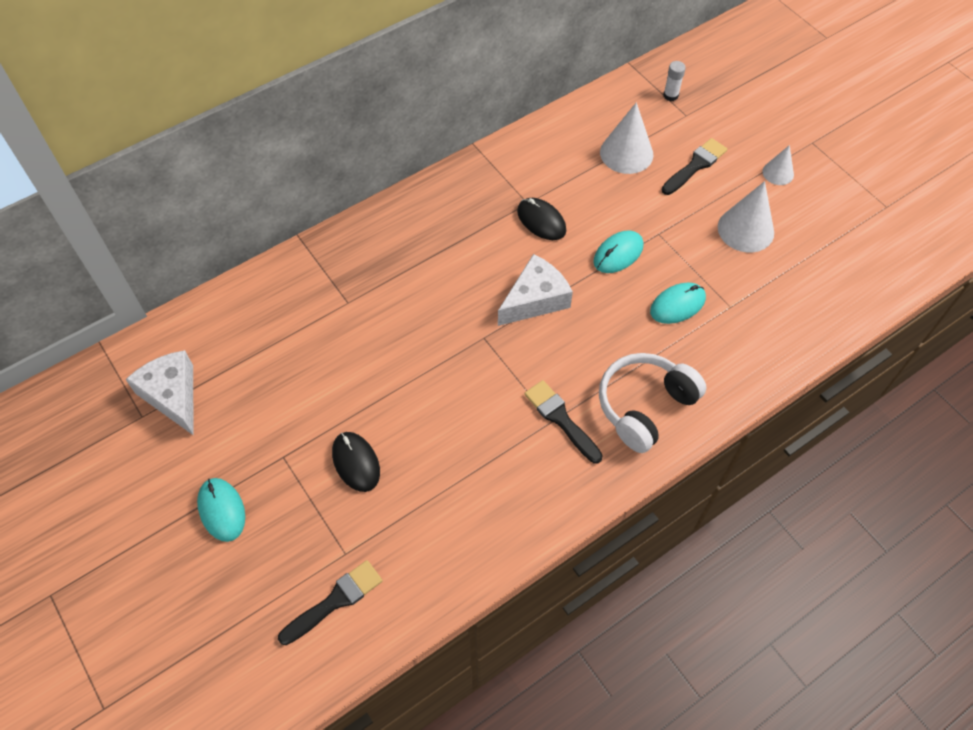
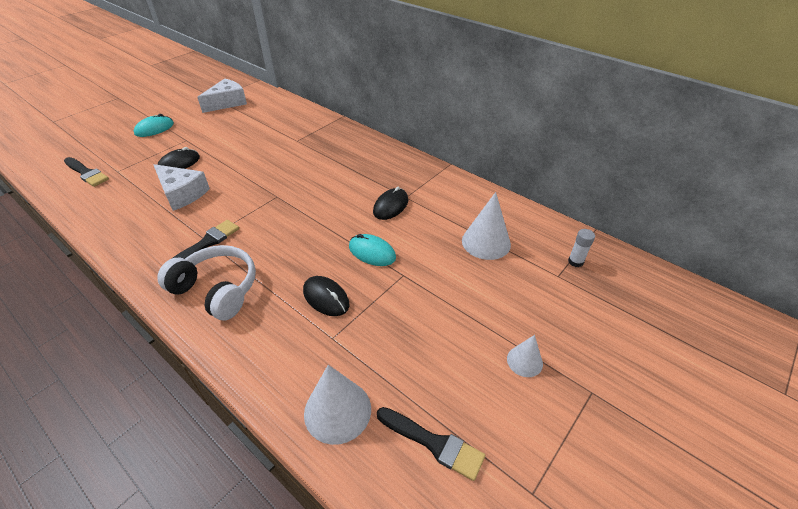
camera: 75 degrees right, 15 degrees down
(535, 299) = (314, 214): white cheese -> white cheese (182, 194)
(677, 305) = (326, 298): turquoise mouse -> black mouse
(695, 166) = (497, 290): black brush -> black brush (434, 443)
(745, 229) = (432, 340): white cone -> white cone (337, 411)

